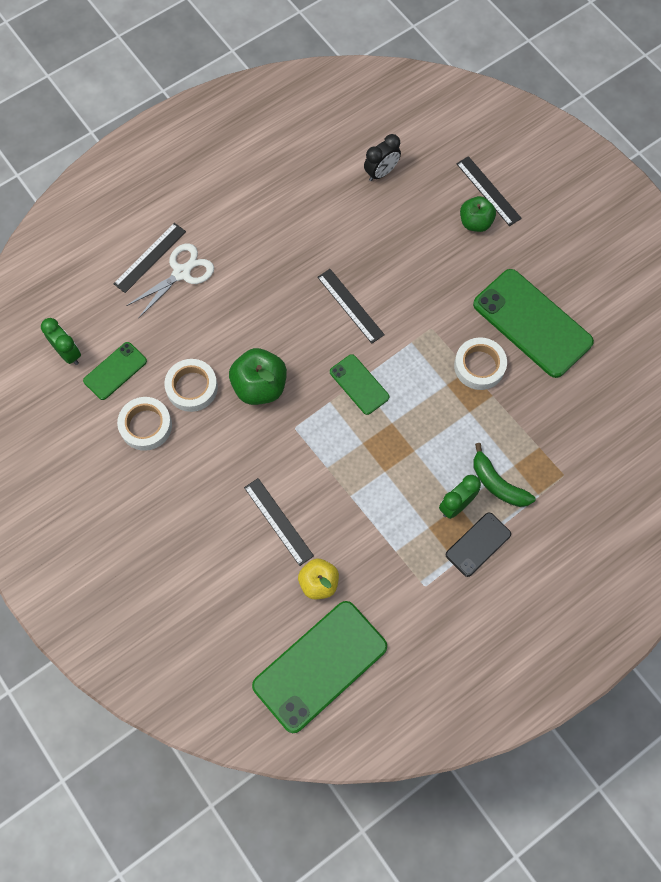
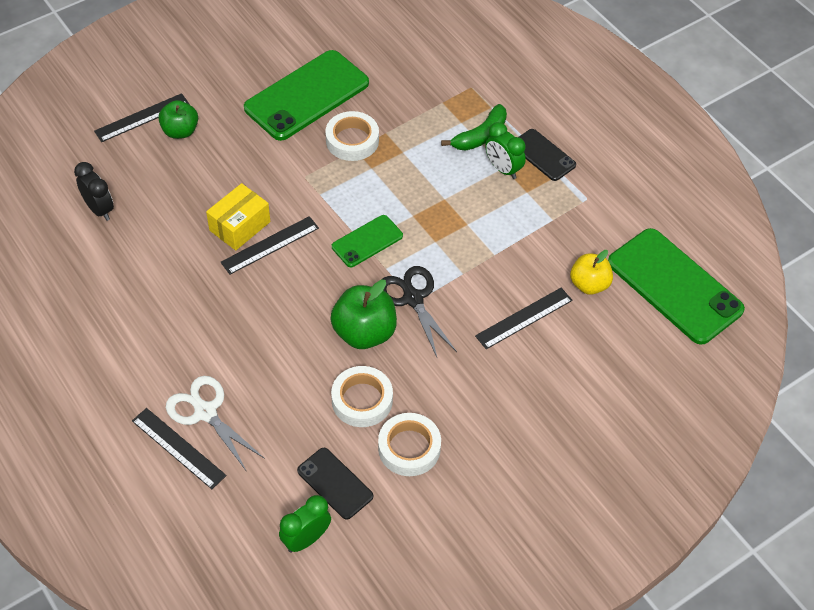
camera: 90 degrees left, 15 degrees down
(115, 371) = (335, 483): green phone -> black phone
(296, 425) = (413, 299): none -> black scissors
(370, 280) = (240, 226): none -> yellow box

